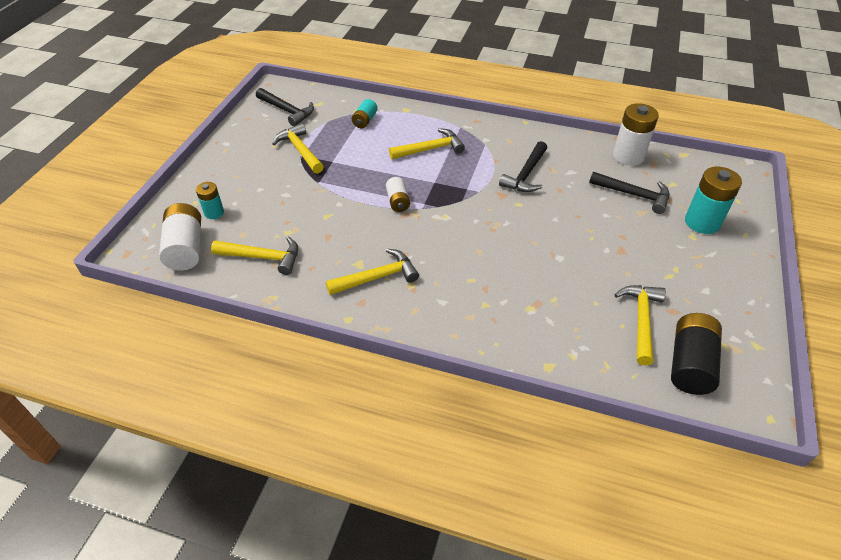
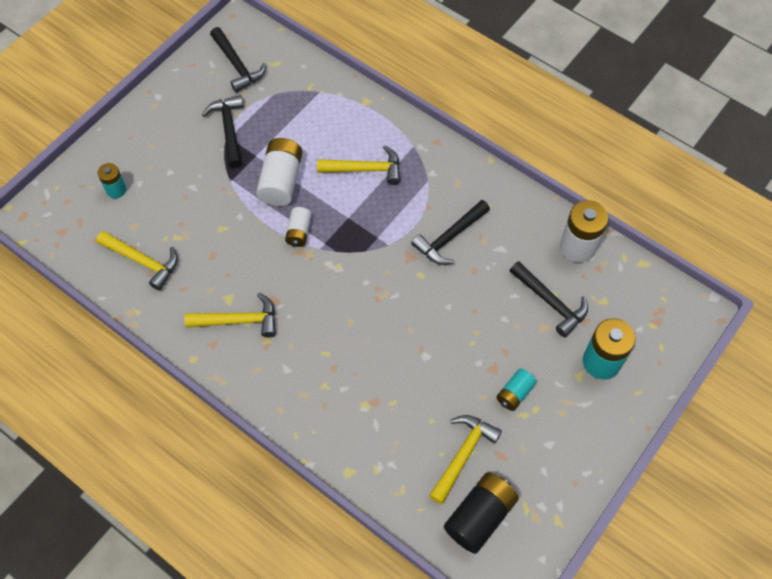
camera: 20 degrees right, 15 degrees up
(186, 248) = (77, 227): white battery -> white battery (281, 181)
(300, 150) = (229, 130): yellow hammer -> black hammer
(365, 121) = (314, 105): turquoise battery -> turquoise battery (514, 393)

